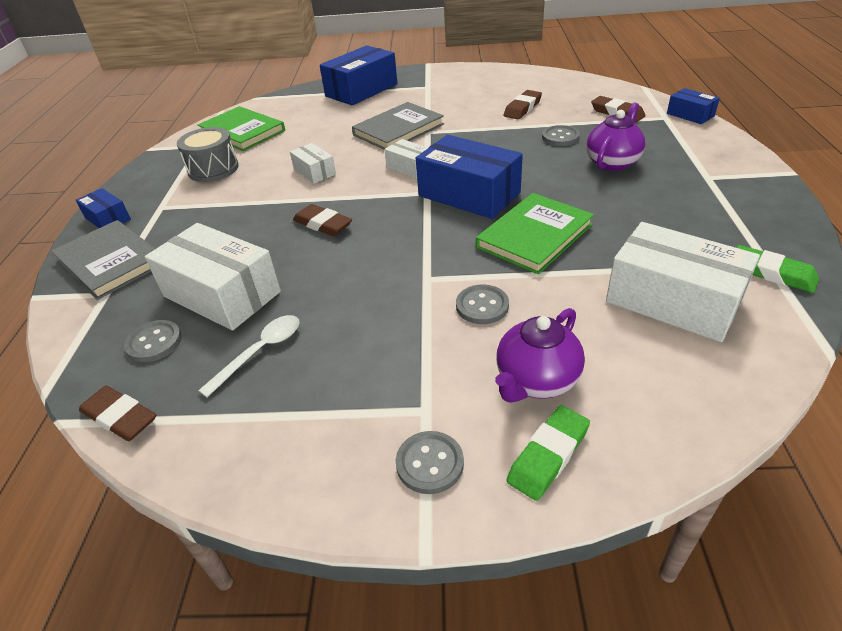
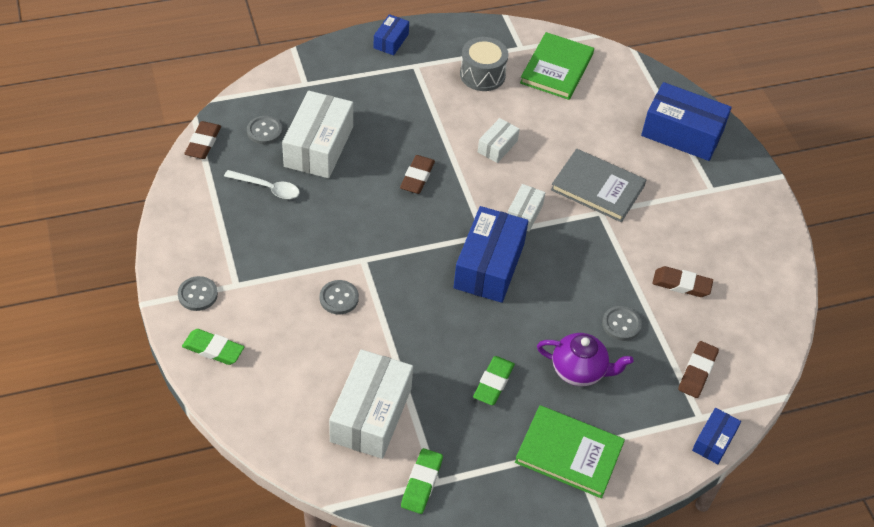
camera: 65 degrees right, 10 degrees up
(111, 262) = (339, 69): grey book -> none
(534, 236) = (436, 320): green book -> green book (569, 453)
(536, 381) = (271, 338): purple teapot -> none
(626, 209) = (493, 383): none -> green eraser

